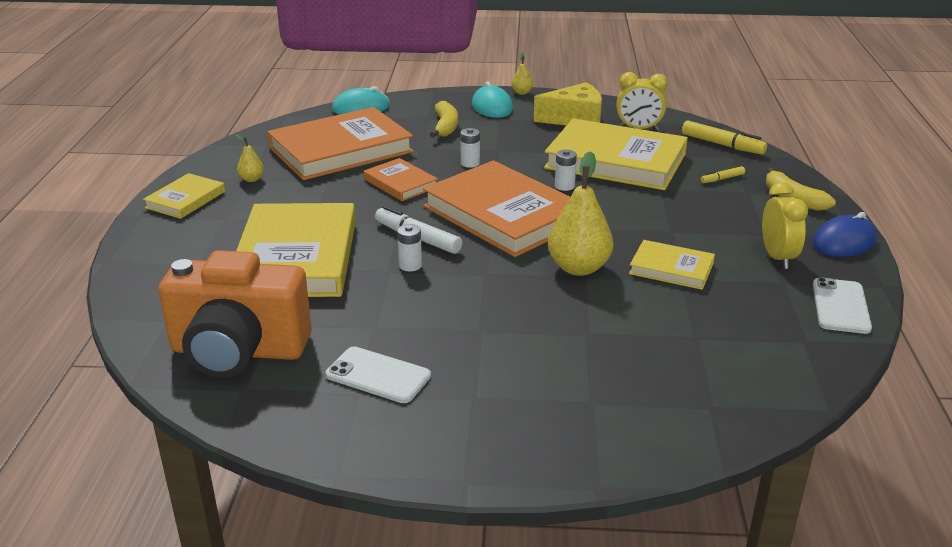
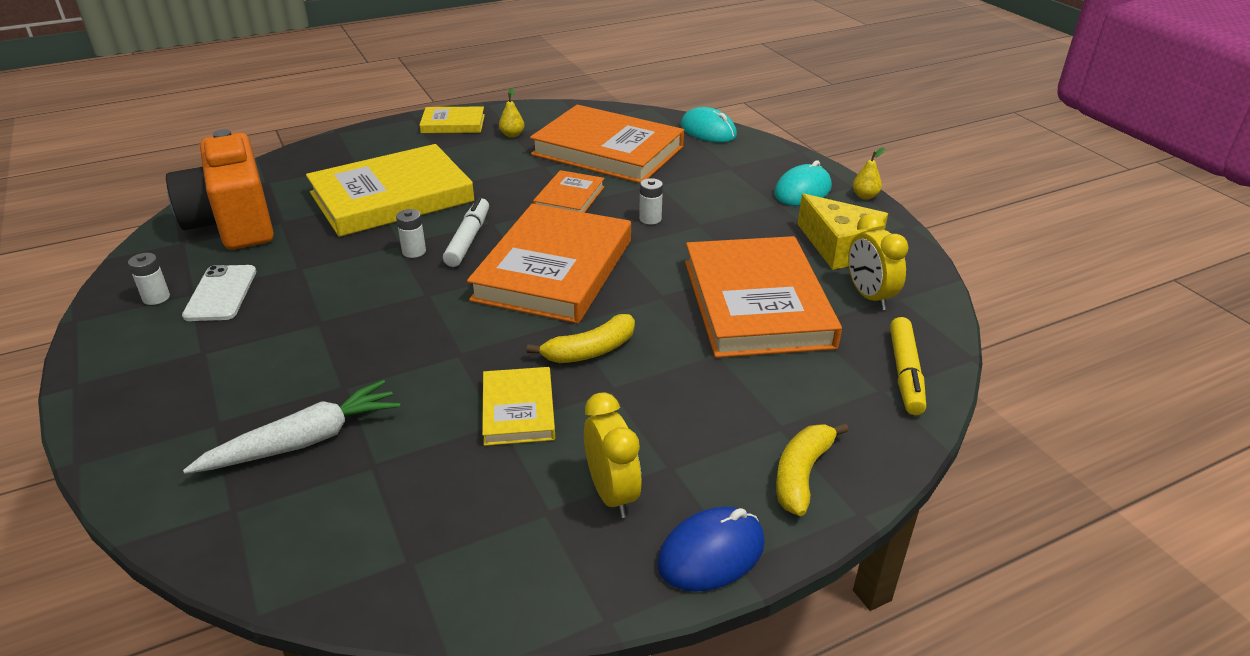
camera: 60 degrees right, 5 degrees up
(445, 126) = (720, 181): yellow banana -> yellow banana (590, 351)
(564, 186) = (655, 287): white battery -> white battery (156, 298)
(578, 268) = (475, 345): yellow pear -> none
(615, 161) = (757, 303): yellow book -> orange book
(647, 362) = (304, 441): none -> white carrot
(722, 179) = (797, 396): yellow marker -> none
(777, 257) = (612, 493): yellow clock -> yellow clock turned 75 degrees counterclockwise
(841, 306) = (517, 582): white phone -> none
(844, 242) = (711, 553): blue mouse -> blue mouse turned 60 degrees counterclockwise

